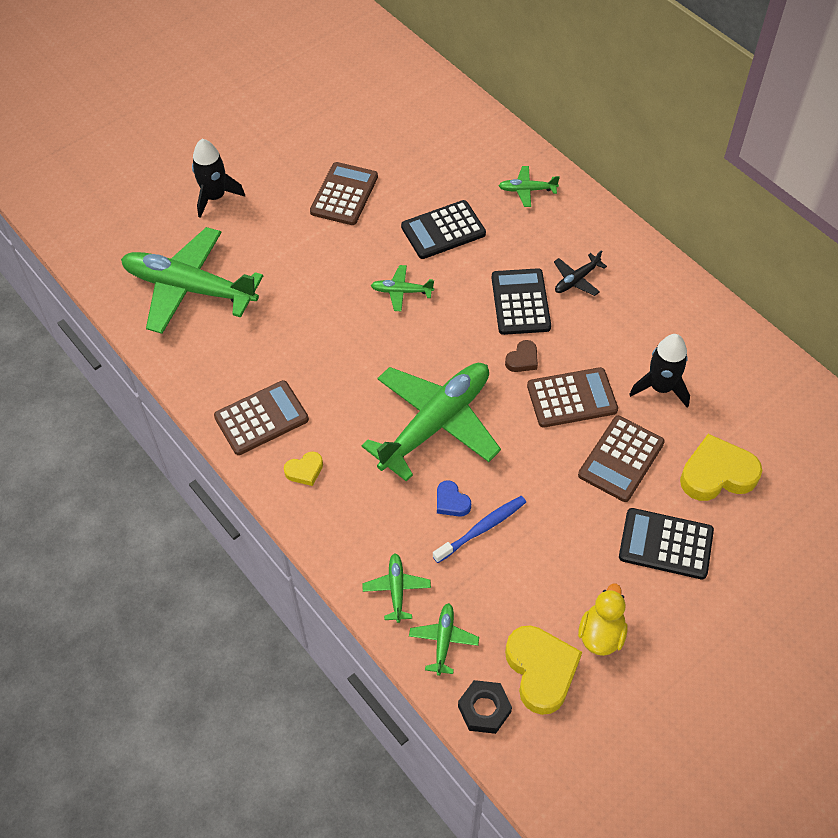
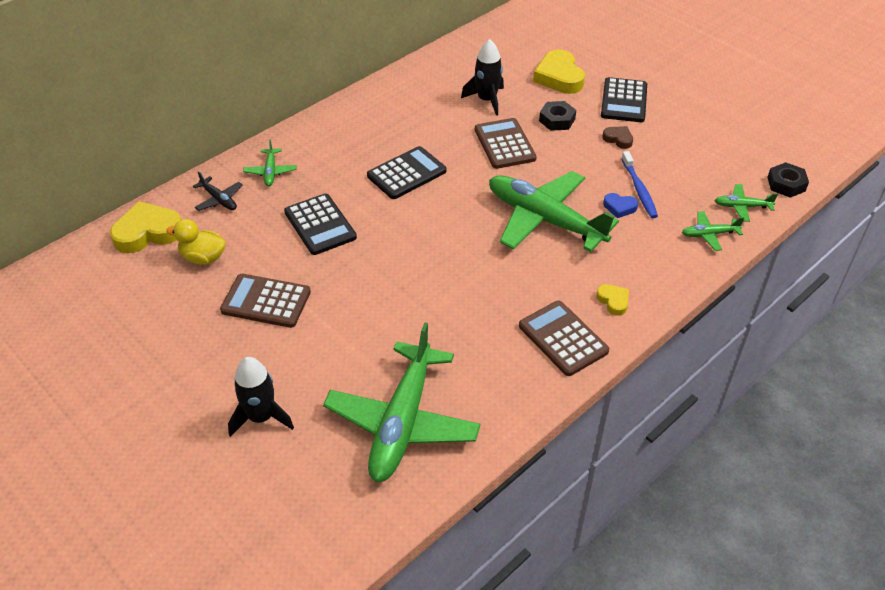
camera: 95 degrees left, 10 degrees down
(401, 291) = (398, 249): green plane -> none
(451, 502) = (619, 207): blue heart -> blue heart turned 60 degrees clockwise
(482, 529) = (639, 190): blue toothbrush -> blue toothbrush turned 150 degrees counterclockwise
(520, 302) = (406, 173): black calculator -> black calculator turned 150 degrees clockwise
(522, 359) = (469, 171): brown heart -> brown heart (618, 139)
(541, 670) = (745, 158): yellow heart -> yellow heart (147, 232)
(576, 280) = (380, 142): black plane -> black plane (219, 199)
(601, 634) = (705, 130): yellow duck -> yellow duck (203, 257)
(621, 459) = (557, 120): brown calculator -> black nut

